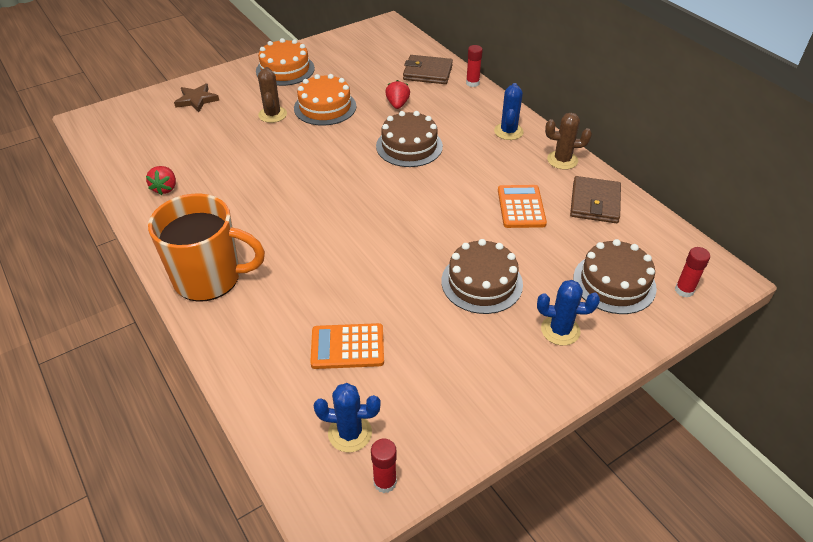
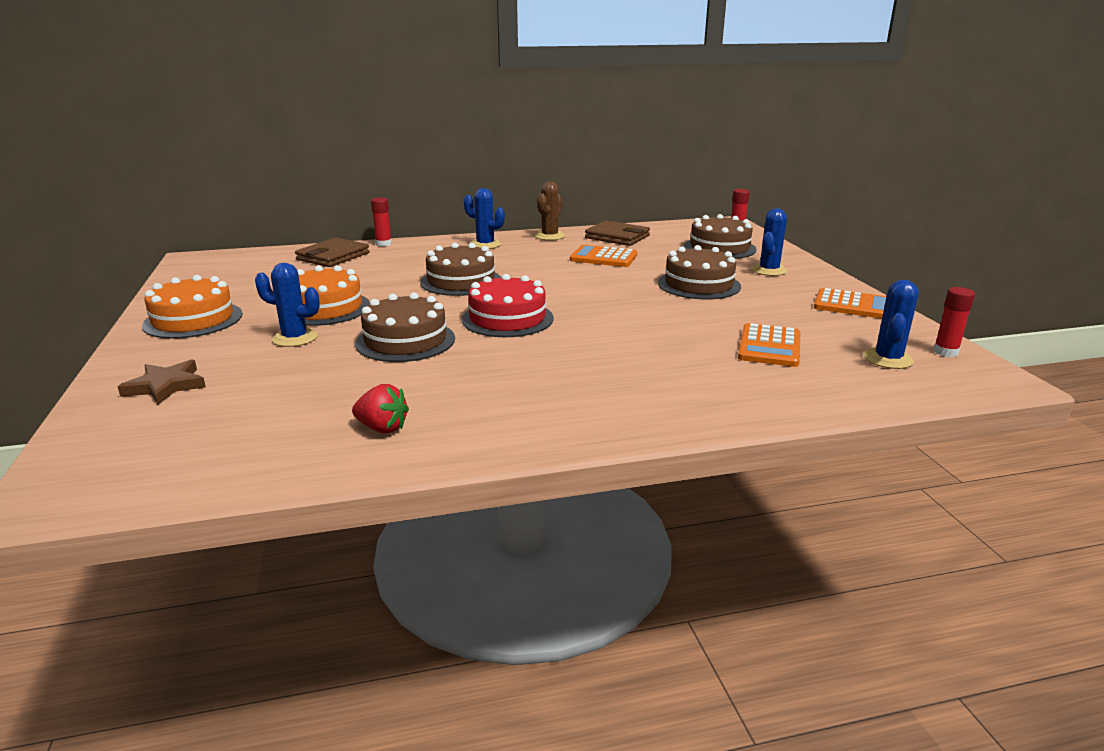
camera: 70 degrees left, 20 degrees down
(209, 278) = (619, 409): orange mug -> none
(272, 115) = (295, 338): brown cactus -> blue cactus
(285, 157) = (405, 341): none -> brown cake
(343, 190) = (507, 319): none -> red cake
(397, 104) = (375, 276): red strawberry -> none
(484, 406) = (853, 305): none -> orange calculator

